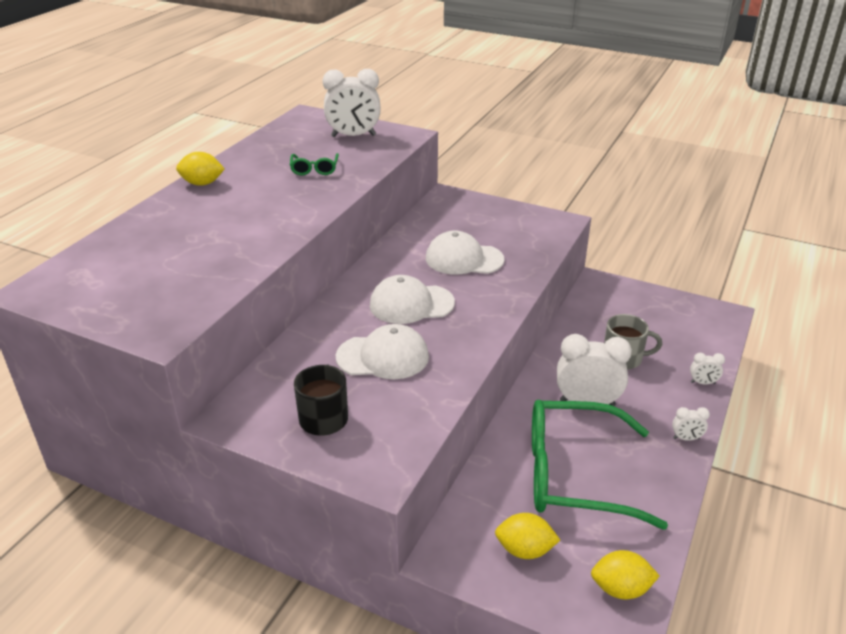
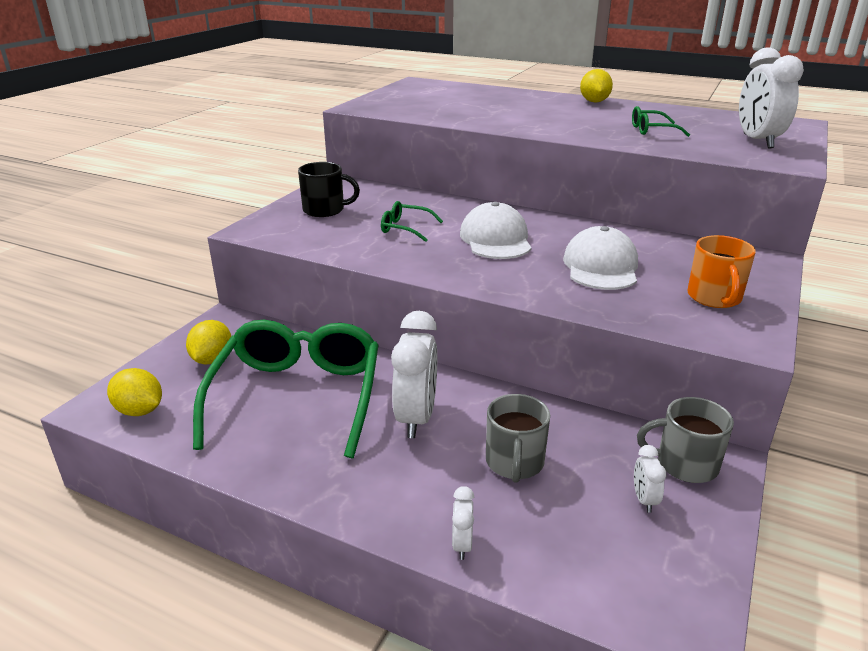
camera: 90 degrees right, 5 degrees down
(383, 357) = (405, 228): white cap -> green glasses
(508, 223) = (714, 297): none -> orange mug
(604, 294) = (685, 464): none -> grey mug
(621, 589) = (140, 411): yellow lemon -> yellow lemon turned 60 degrees counterclockwise
(686, 438) = (338, 499): white clock -> white clock (644, 499)

